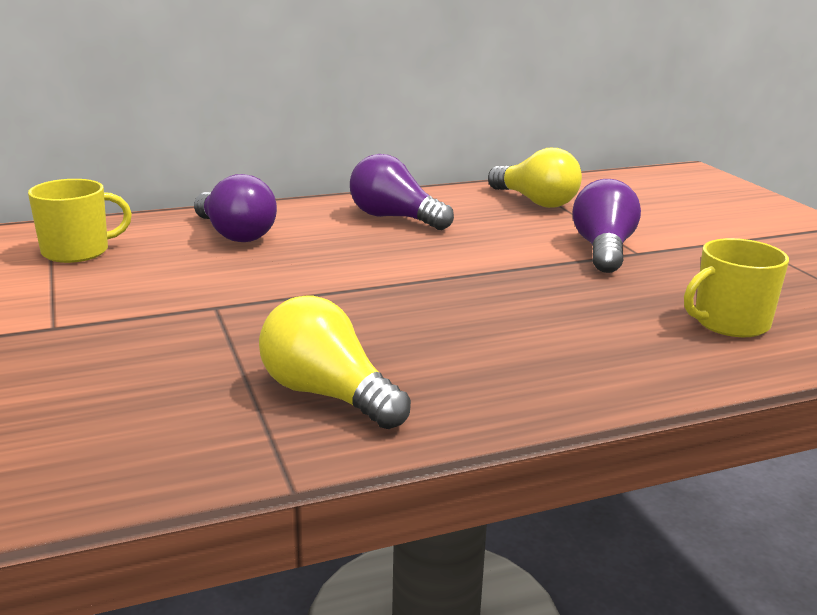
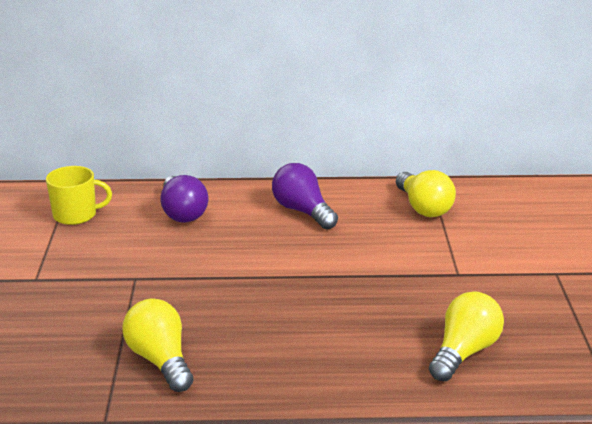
camera: 20 degrees right, 5 degrees up
(603, 250) = (433, 267): purple light bulb -> none
(729, 323) = (464, 352): yellow mug -> yellow light bulb

